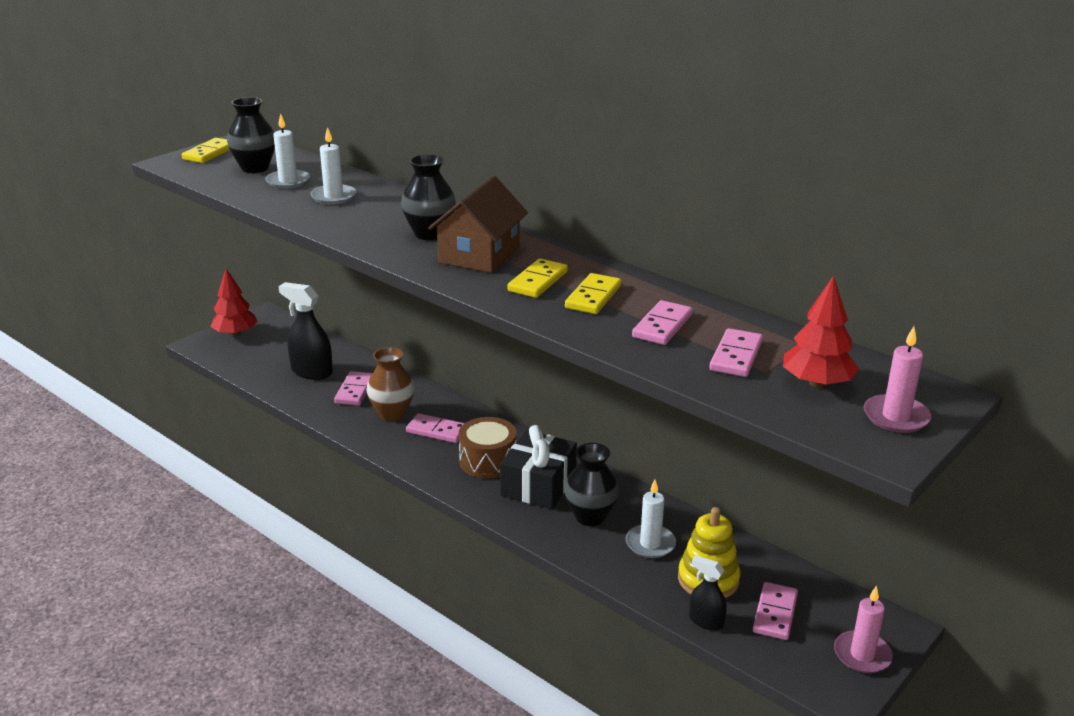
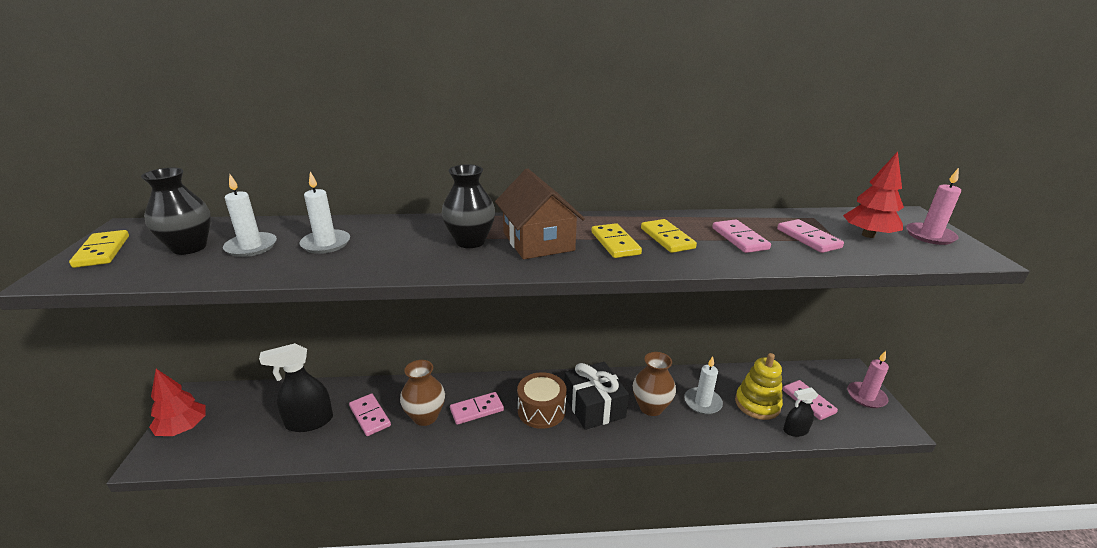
camera: 45 degrees left, 0 degrees up
(590, 516) = (651, 407): black vase -> brown vase

